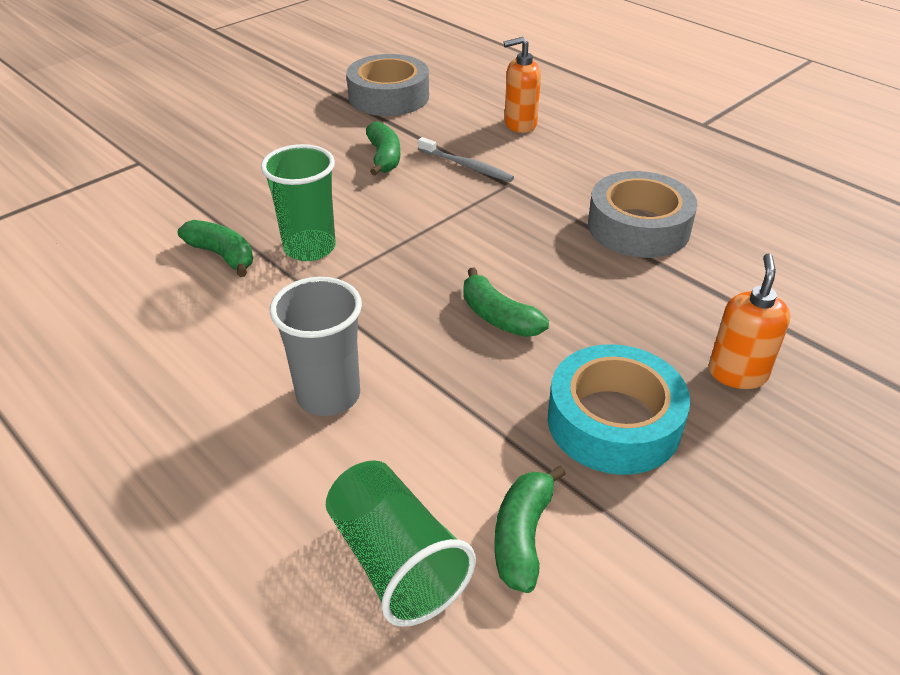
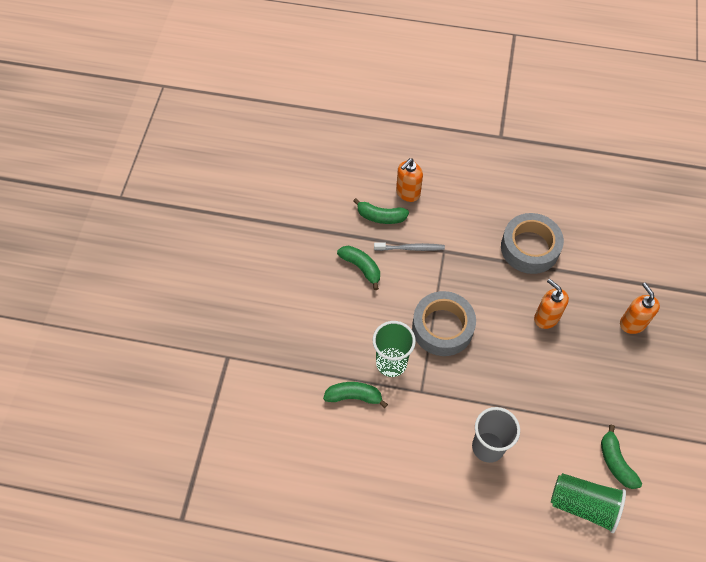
camera: 35 degrees left, 20 degrees up
(389, 97) = (311, 208): grey tape -> grey tape (442, 327)
(498, 317) = (516, 352): green banana -> green banana (380, 216)
(587, 302) = (546, 317): none -> orange soap dispenser
(613, 422) = (606, 383): turquoise tape -> none

